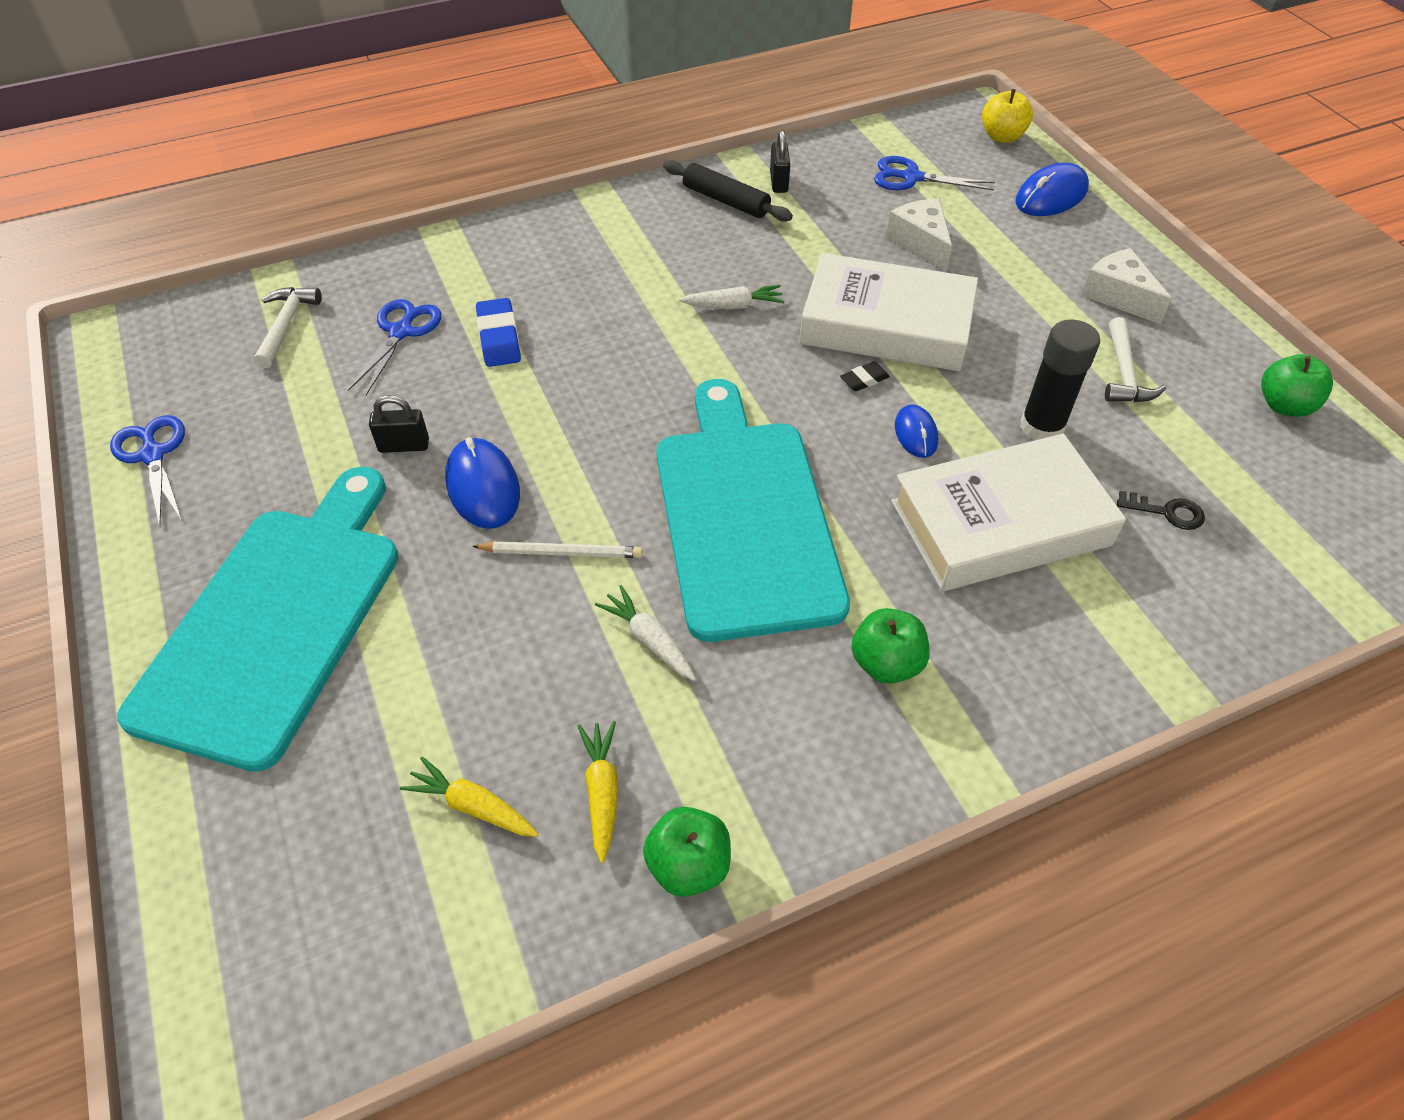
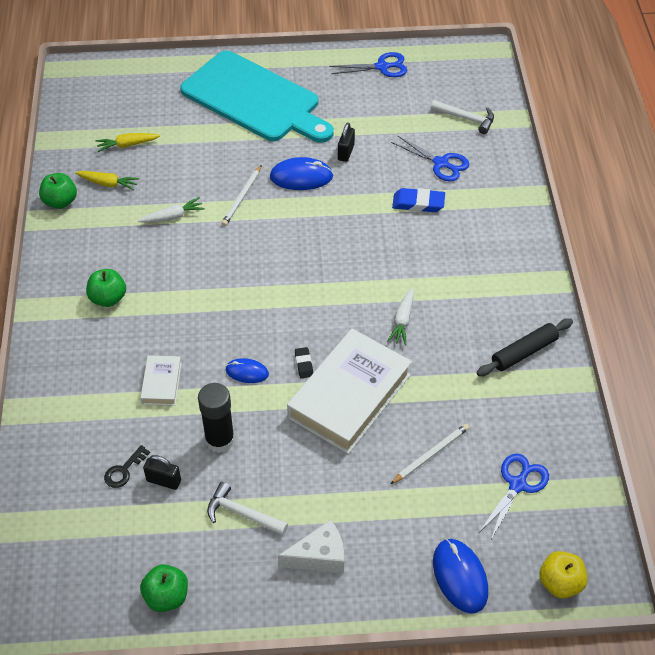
camera: 110 degrees right, 0 degrees up
(472, 806) = (127, 145): yellow carrot -> yellow carrot turned 150 degrees counterclockwise
(744, 516) = (227, 273): turquoise cutting board -> none
(779, 182) = (538, 392): black padlock -> black padlock (163, 481)
(920, 242) = (431, 454): white cheese -> white pencil
(1000, 523) = (162, 383): white book -> white book, size x0.46

